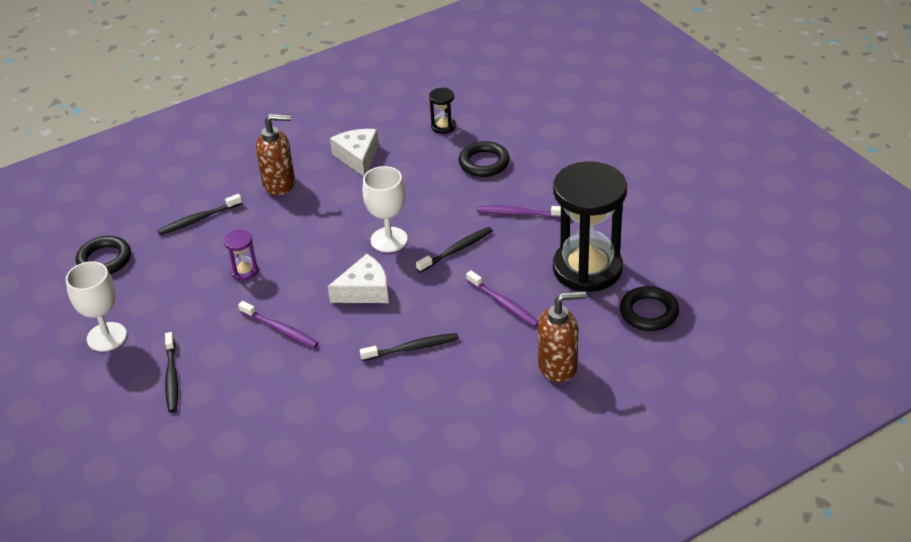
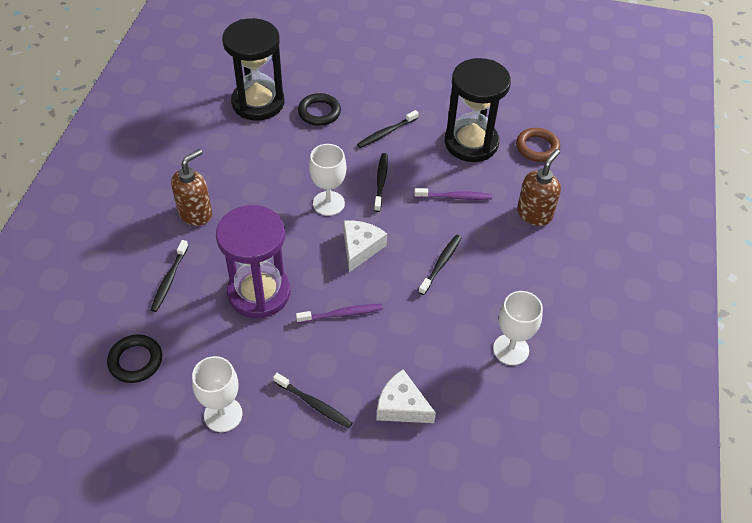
camera: 50 degrees left, 10 degrees up
(244, 271) = (259, 293): purple hourglass -> purple hourglass, size x2.46
(358, 157) = (227, 159): white cheese -> white cheese (401, 406)
(372, 456) = (511, 349): none -> white goblet
(443, 126) = (258, 103): black hourglass -> black hourglass, size x2.46
(519, 213) = (386, 133): purple toothbrush -> black toothbrush
(649, 312) = (537, 147): black ring -> brown ring

